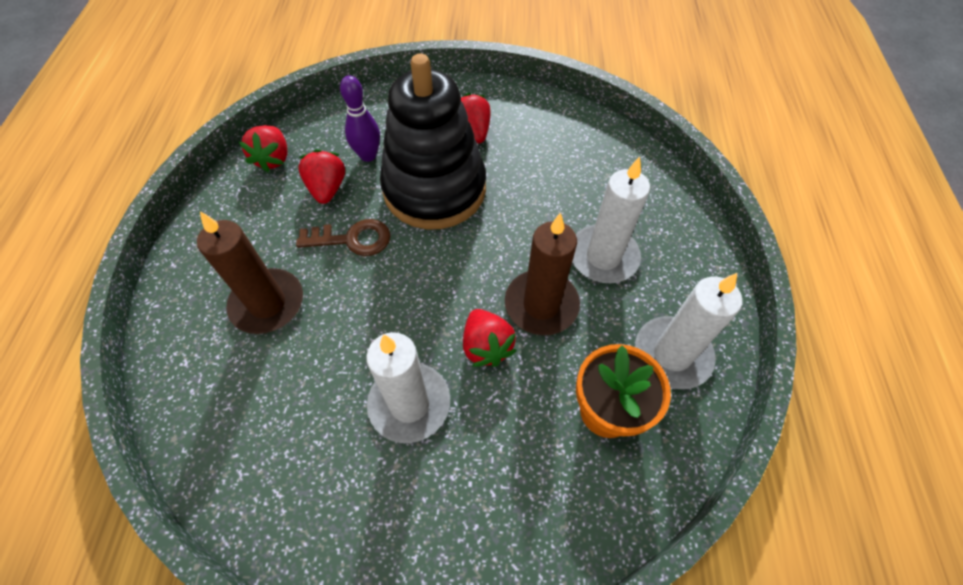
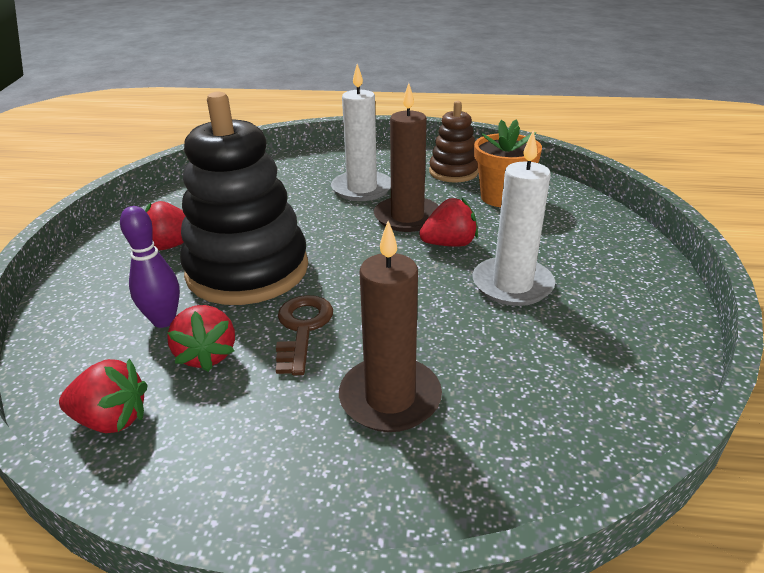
camera: 85 degrees left, 25 degrees down
(327, 189) = (207, 355): red strawberry -> red strawberry turned 105 degrees counterclockwise
(672, 354) = (453, 172): white candle -> brown stacking toy

